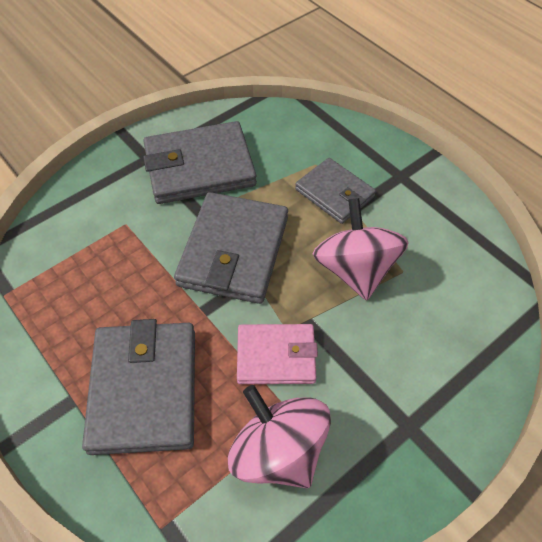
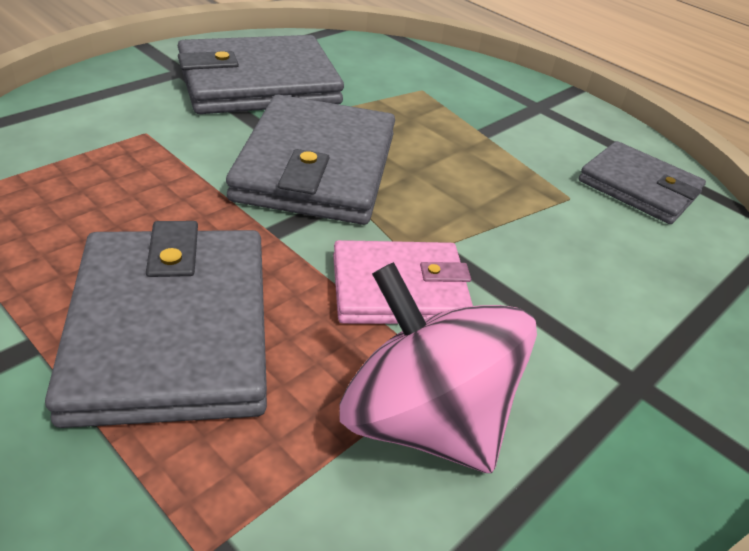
camera: 10 degrees left, 15 degrees down
(334, 193) = (453, 117): grey wallet -> grey wallet (638, 187)
(355, 270) = (501, 193): pink spinning top -> none

